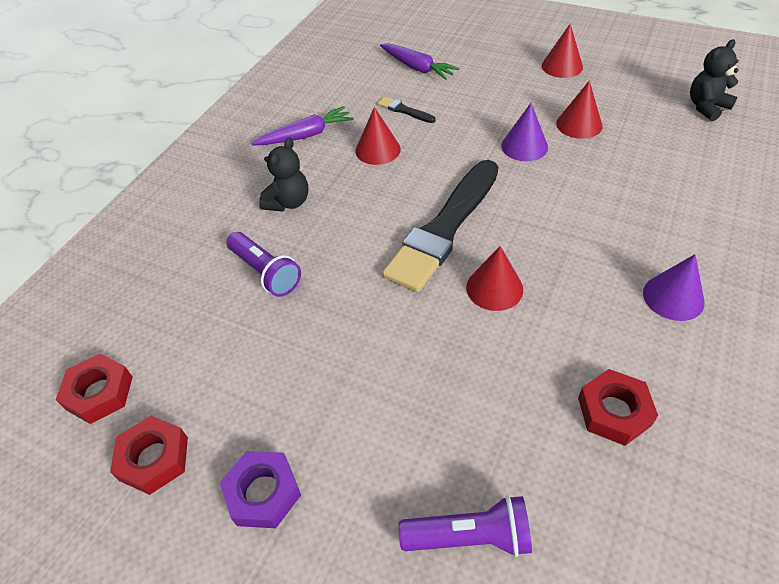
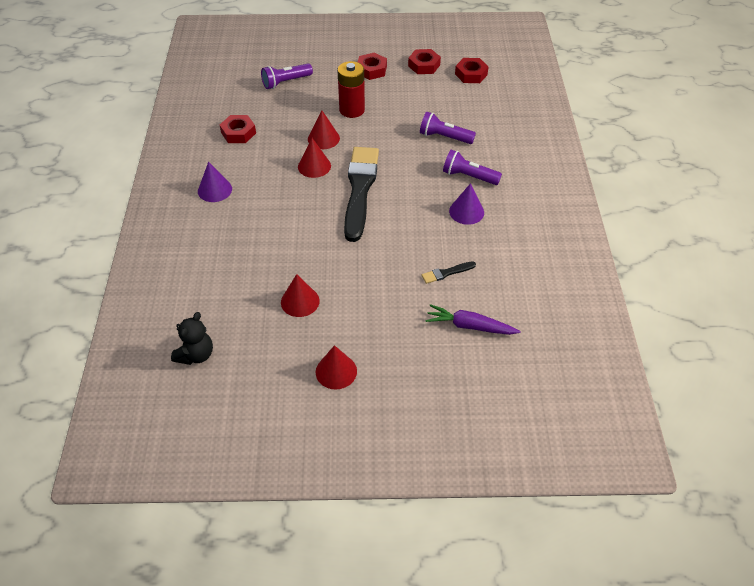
camera: 150 degrees right, 0 degrees up
(263, 493) = (371, 70): purple nut -> red nut
(288, 202) = (468, 176): black teddy bear -> purple flashlight
(306, 135) = (503, 227): purple carrot -> none
(371, 387) = (352, 110): none -> red battery
(377, 150) = (441, 231): red cone -> red cone (323, 138)
(404, 110) = (447, 273): black brush -> black brush turned 150 degrees clockwise
(524, 146) = (335, 266): purple cone -> purple cone (466, 211)

